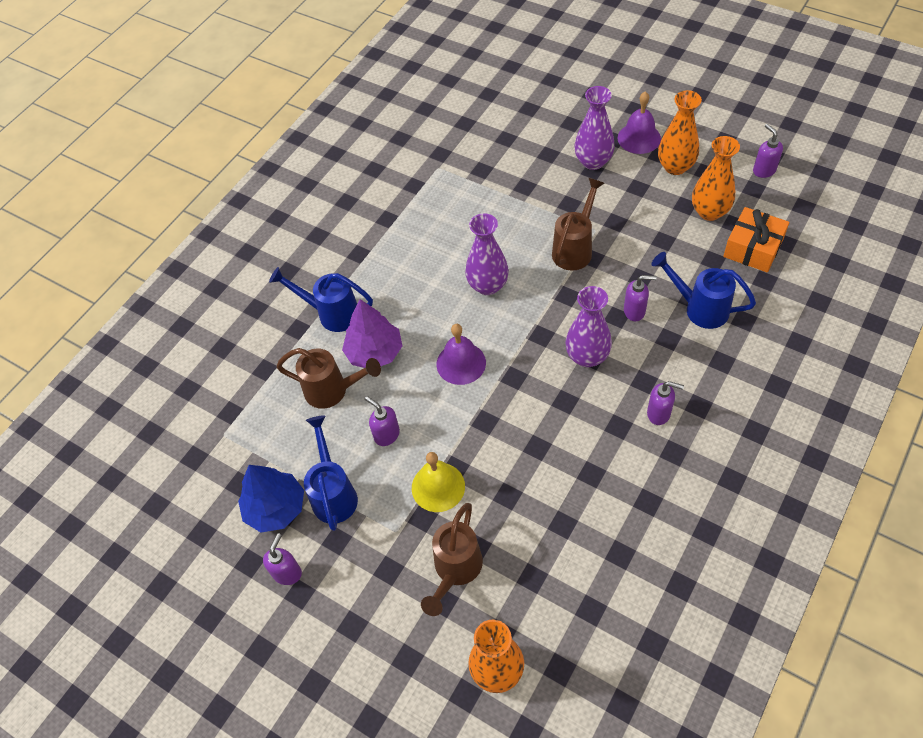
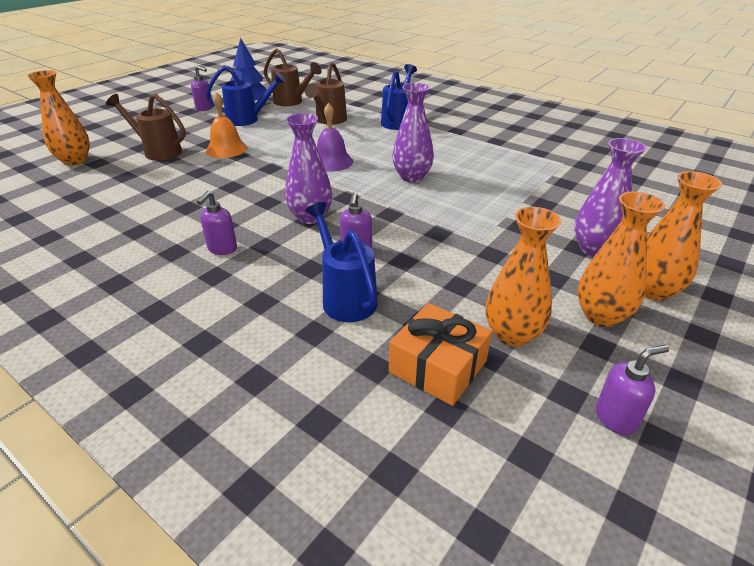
camera: 90 degrees right, 20 degrees down
(374, 352) = (356, 133): purple tree -> none
(386, 435) = (282, 135): purple soap dispenser -> none
(438, 487) = (226, 149): yellow bell -> orange bell
(575, 248) = (453, 224): brown watering can -> brown watering can (292, 102)
(639, 138) = (653, 291): purple bell -> orange vase
(699, 308) = (345, 297): blue watering can -> blue watering can turned 60 degrees counterclockwise

